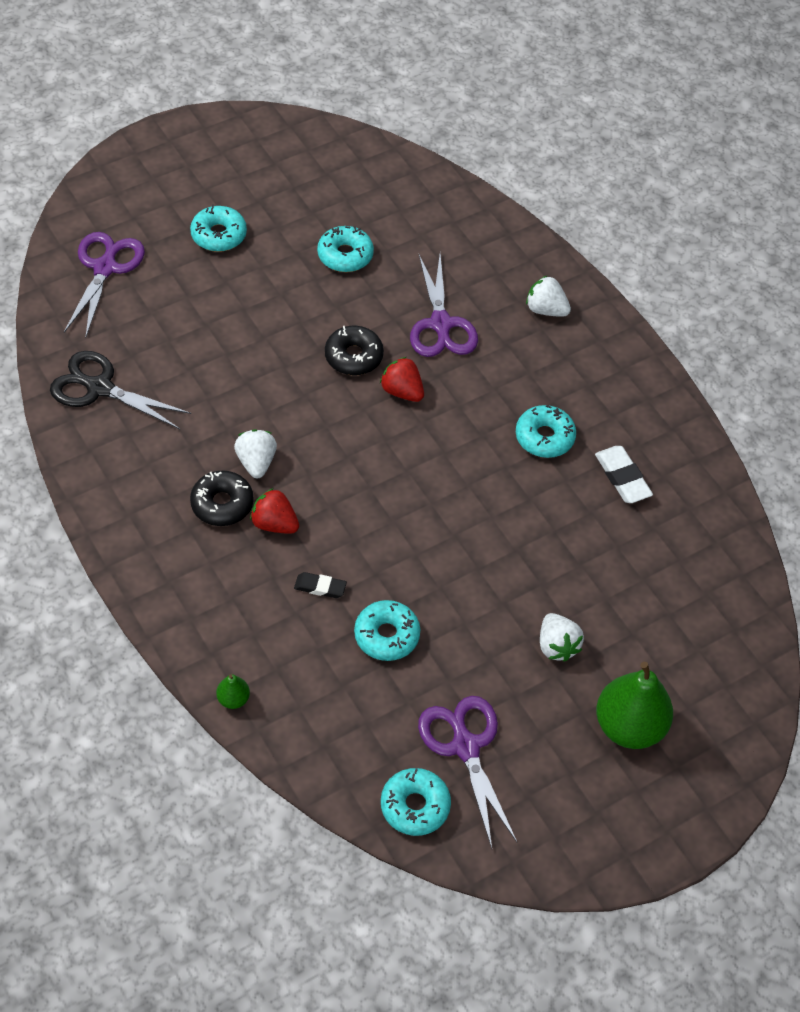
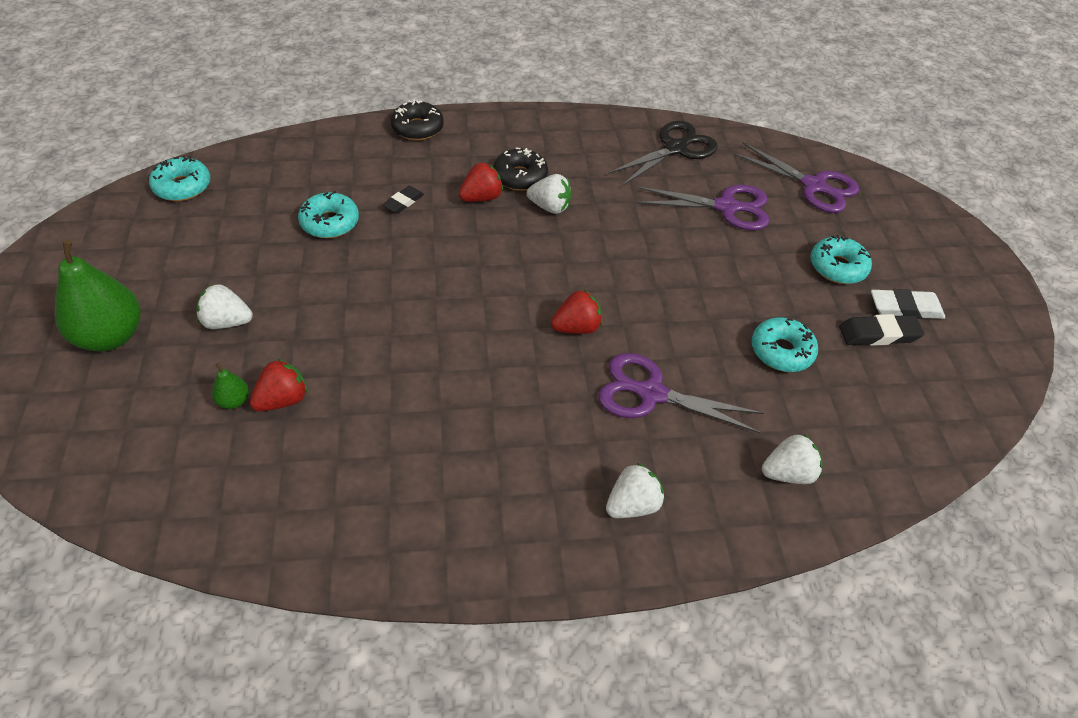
camera: 115 degrees right, 5 degrees down
(233, 699) = (347, 132): green pear -> green pear (234, 401)
(288, 200) = (878, 334): none -> black eraser
(353, 356) = (638, 308): black donut -> black donut (417, 128)
(463, 233) = (787, 473): none -> white strawberry
(465, 746) = (198, 229): purple scissors -> purple scissors (727, 207)
(544, 437) = (454, 418): turquoise donut -> none
(603, 557) = (282, 400): none -> red strawberry
(622, 477) = (359, 465): white eraser -> white eraser (905, 308)

